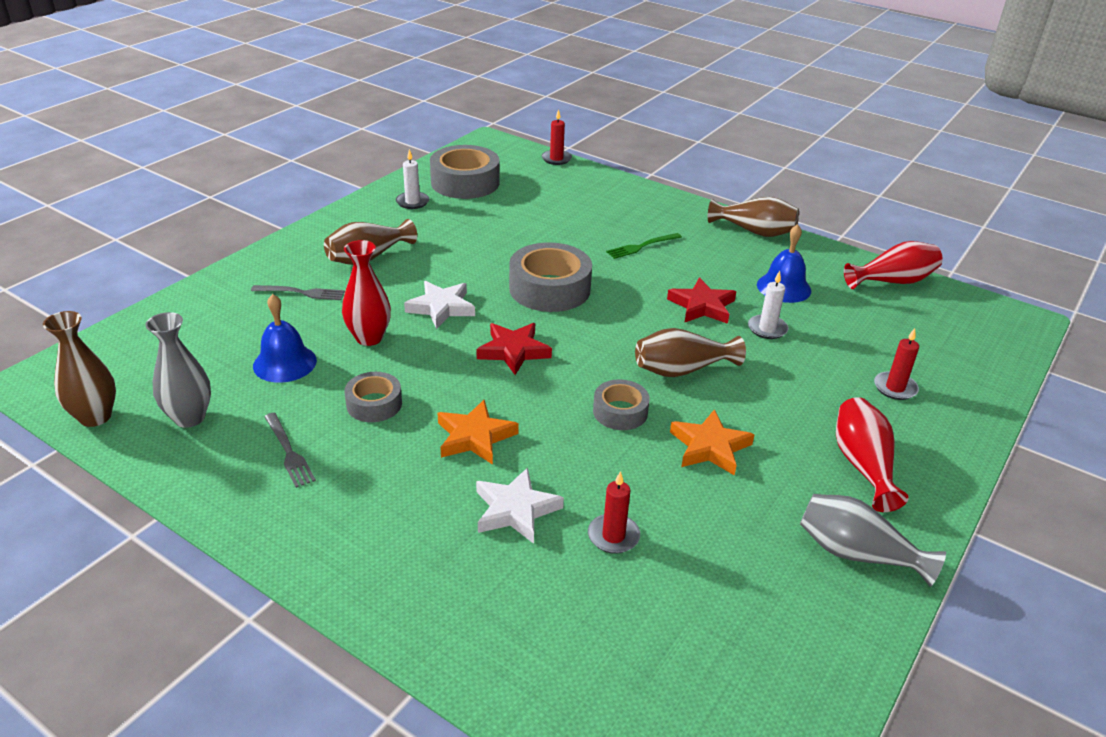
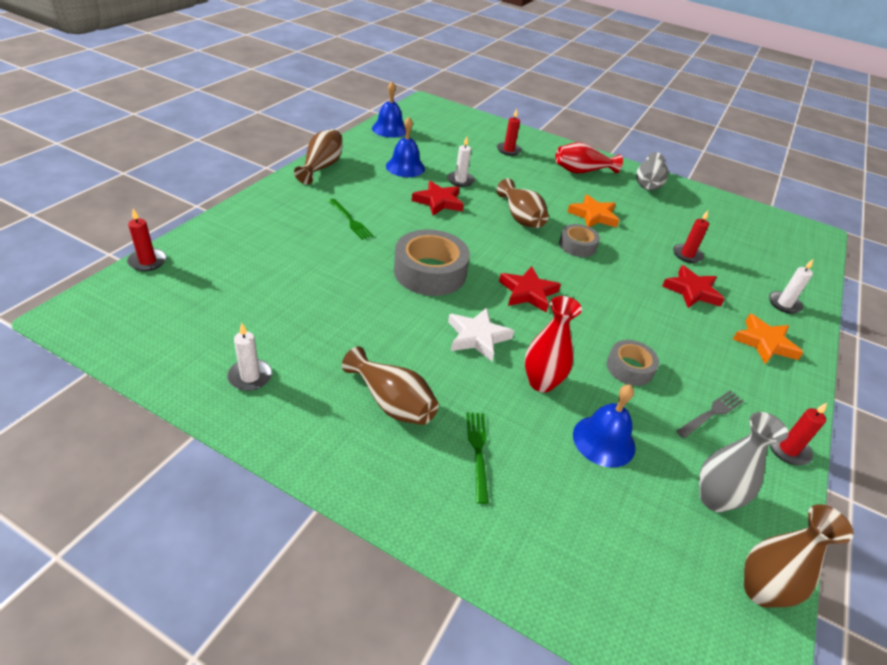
camera: 100 degrees left, 5 degrees up
(215, 501) = (788, 449): none -> red candle
(302, 293) = (478, 451): grey fork -> green fork
(465, 182) = (199, 333): grey tape -> none
(474, 437) = (637, 310): orange star -> orange star (764, 343)
(479, 627) = (784, 304): none -> white candle
(515, 510) = (692, 291): white star -> red star
(893, 281) = (389, 129): red vase -> blue bell

